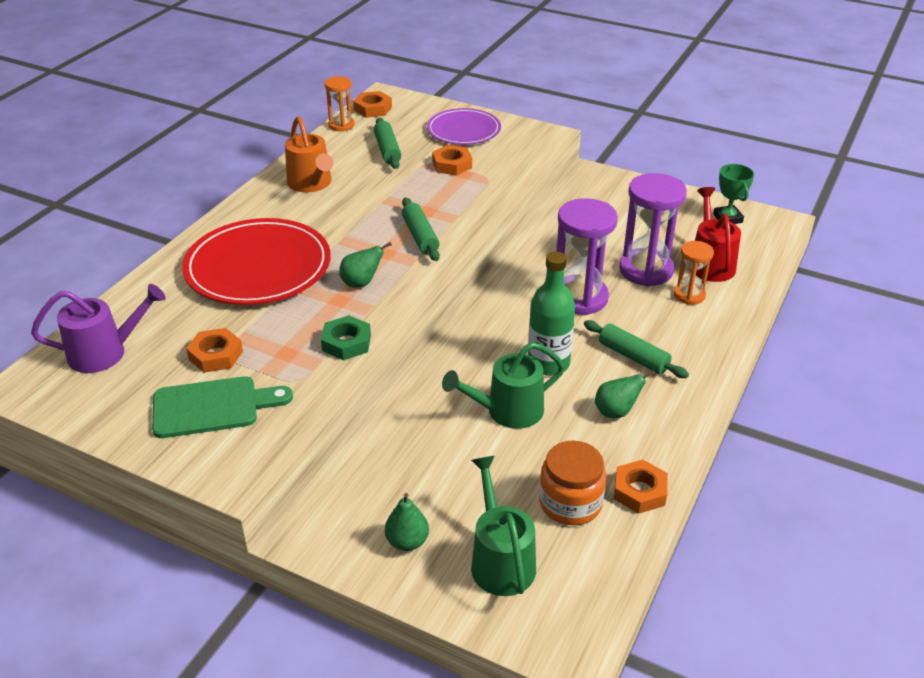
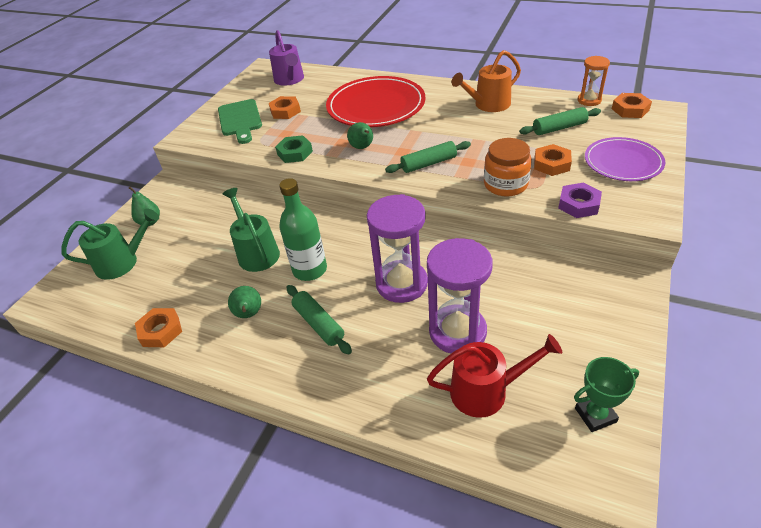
camera: 90 degrees right, 5 degrees up
(521, 162) = (578, 204): none -> purple nut
(570, 503) = (160, 292): orange jar -> orange jar (505, 184)
(633, 357) = (318, 324): green rolling pin -> green rolling pin turned 75 degrees counterclockwise
(689, 295) = (420, 369): orange hourglass -> none

